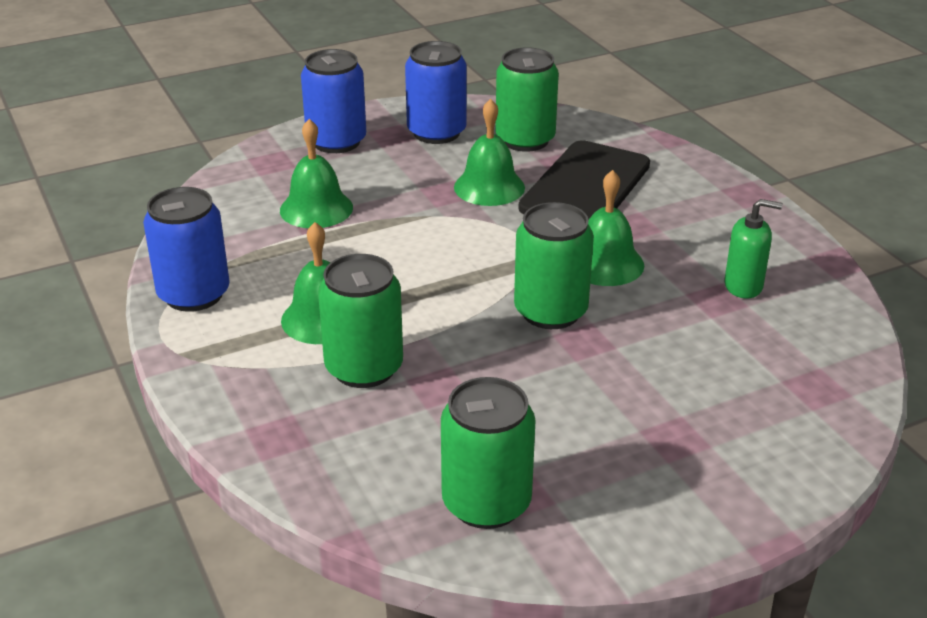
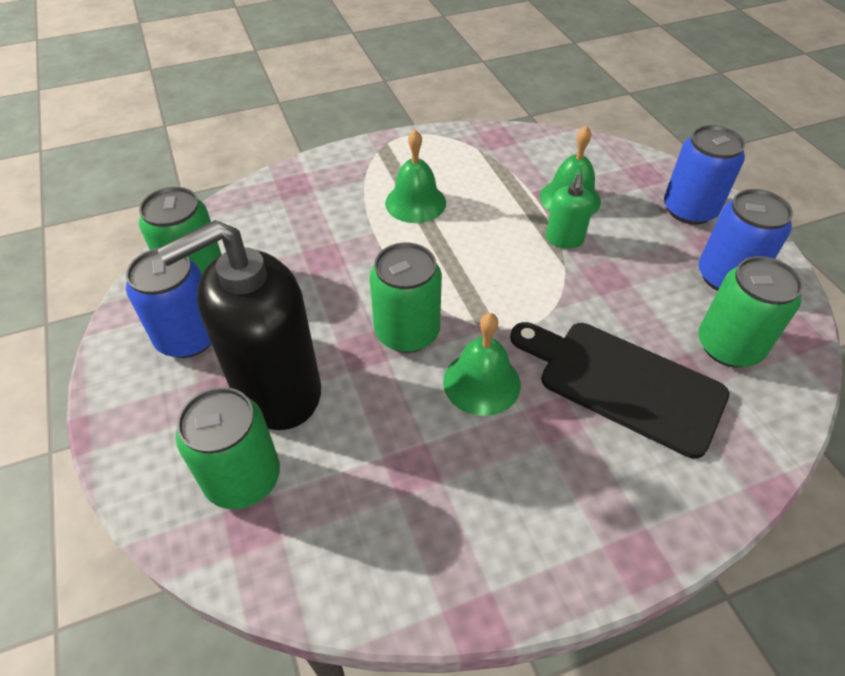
camera: 95 degrees right, 15 degrees up
(194, 294) = (452, 145): blue can -> blue can (188, 337)
(364, 368) = (353, 222): green can -> green can (243, 478)
(489, 187) = (620, 308): green bell -> none
(658, 395) = (277, 391): none -> black soap dispenser
(743, 286) = (432, 500): green soap dispenser -> green soap dispenser (564, 239)

